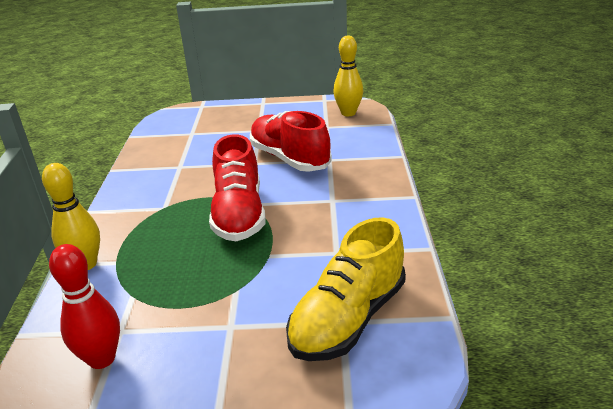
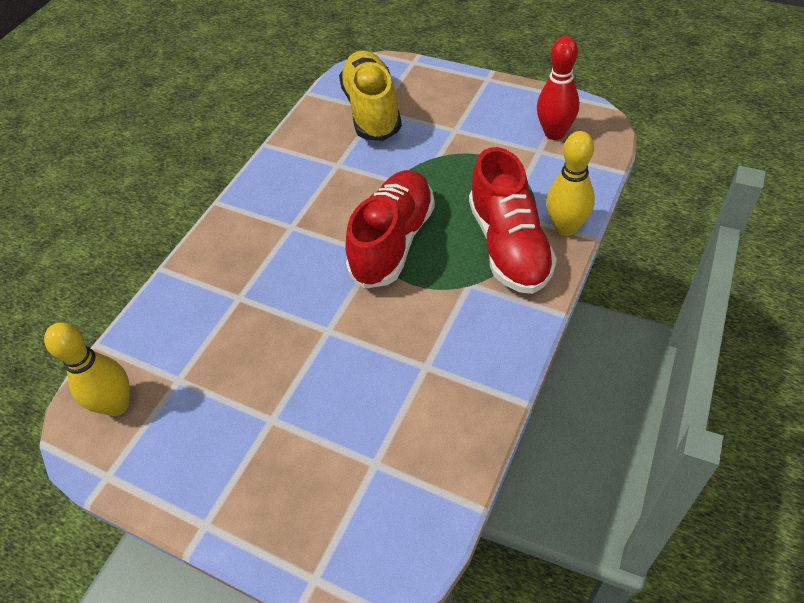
camera: 150 degrees left, 20 degrees up
(289, 158) = (281, 320): red shoe -> red shoe (509, 245)
(348, 318) = (372, 110): yellow shoe -> yellow shoe turned 75 degrees counterclockwise

